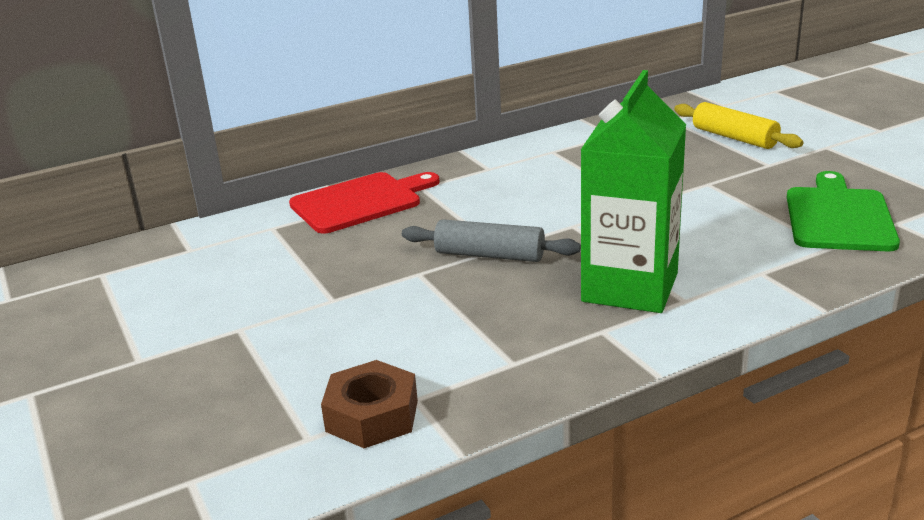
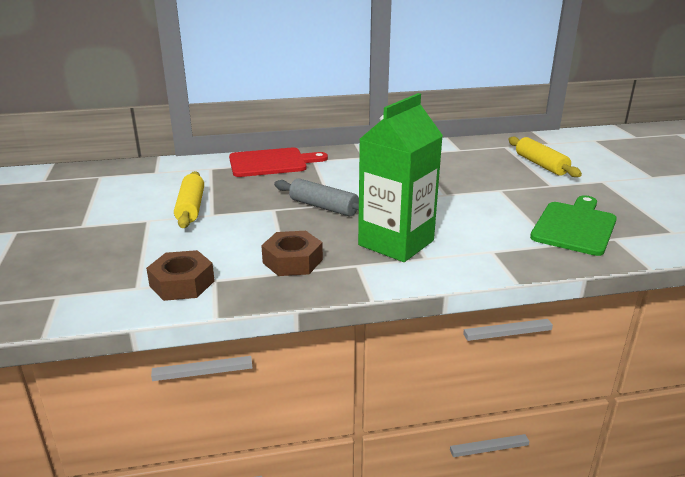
camera: 15 degrees right, 0 degrees up
(291, 296) = (191, 207): none -> yellow rolling pin
(508, 345) = (292, 261): none -> brown nut

